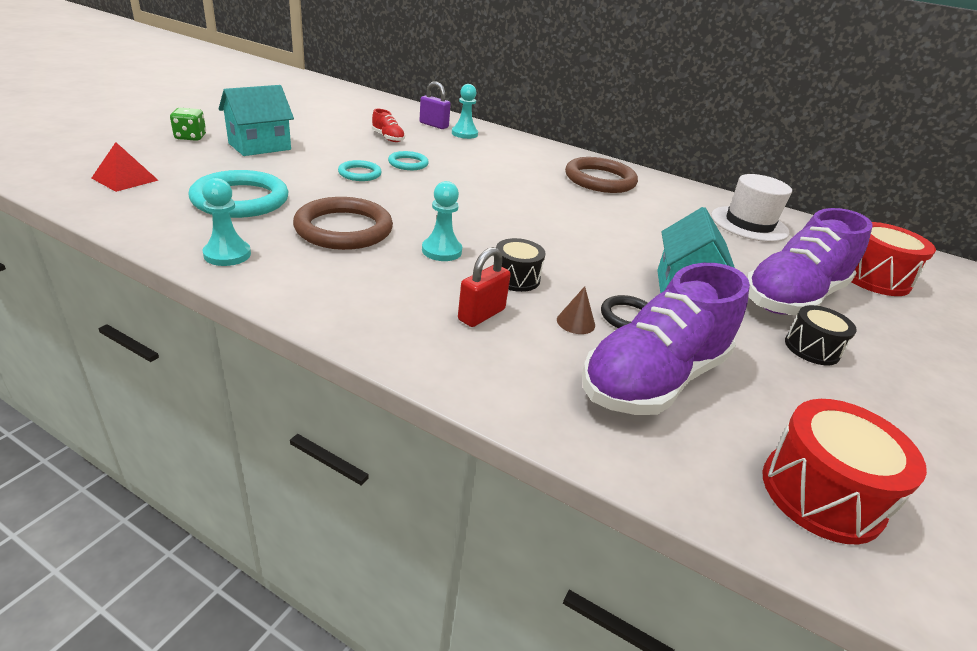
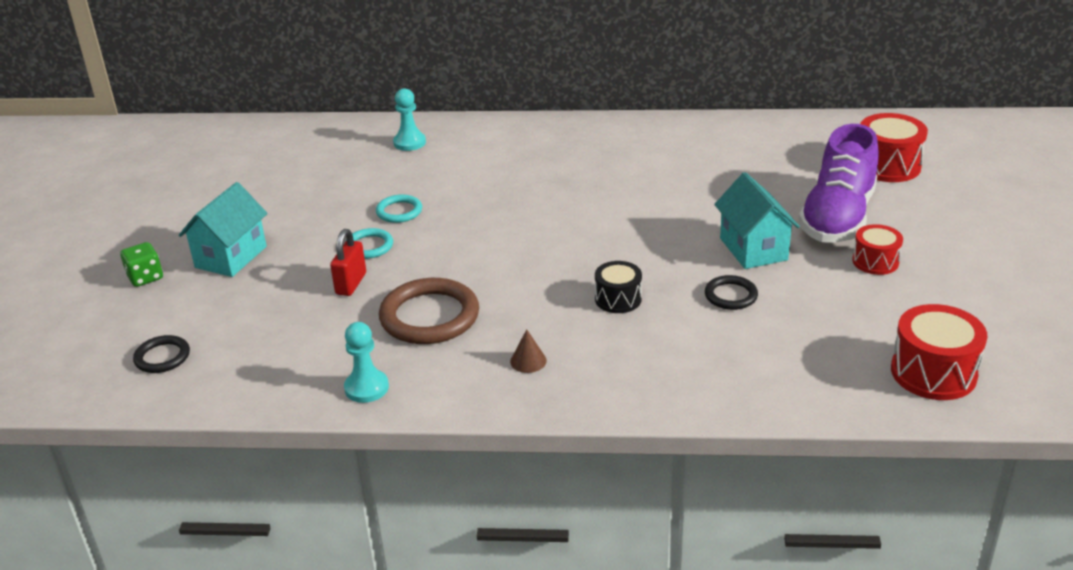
camera: 20 degrees left, 0 degrees up
(125, 179) = (162, 357): red pyramid -> black ring
(240, 200) = (301, 329): turquoise ring -> none
(388, 138) = (341, 185): red shoe -> none
(434, 125) = (366, 144): purple padlock -> none
(441, 251) = (534, 300): turquoise pawn -> none
(481, 314) = (623, 345): red padlock -> red padlock (351, 284)
(575, 322) = (696, 319): brown cone -> brown cone (528, 361)
(600, 180) = (594, 149): brown ring -> none
(653, 379) = (784, 340): purple shoe -> none
(749, 224) = (759, 147): white hat -> none
(812, 348) = (875, 261): black drum -> red drum

